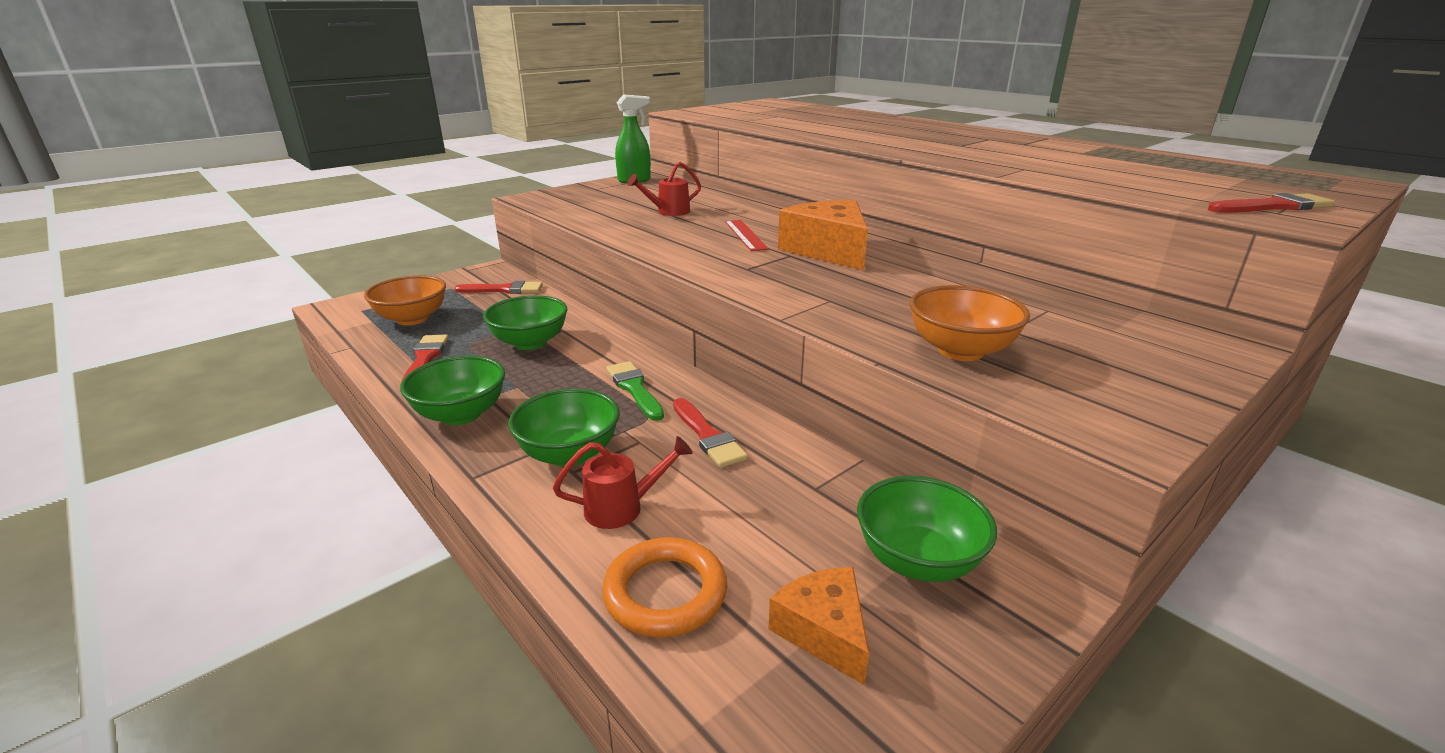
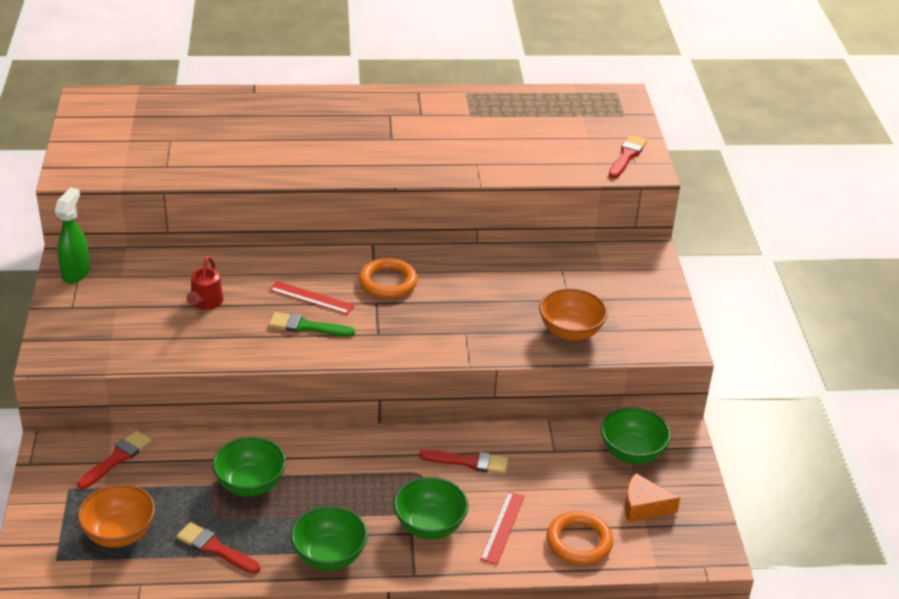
camera: 55 degrees left, 10 degrees up
(622, 508) = (502, 527): red watering can -> red ruler
(634, 389) = (381, 464): green brush -> green brush (306, 326)
(828, 250) = (388, 282): orange cheese -> orange ring

